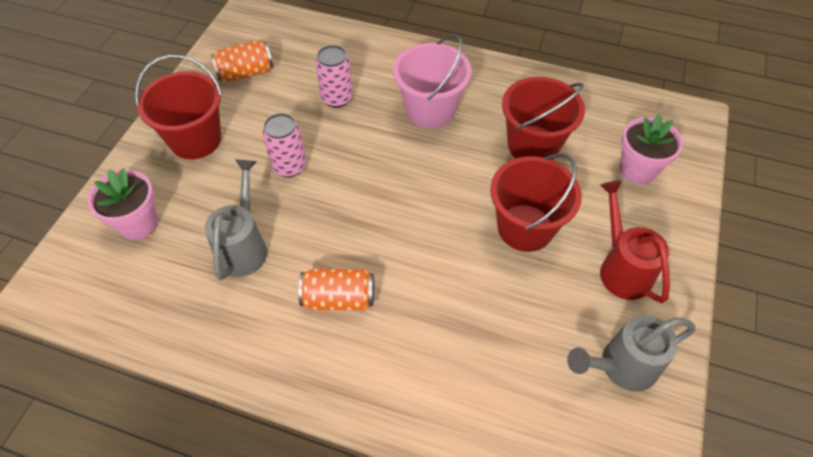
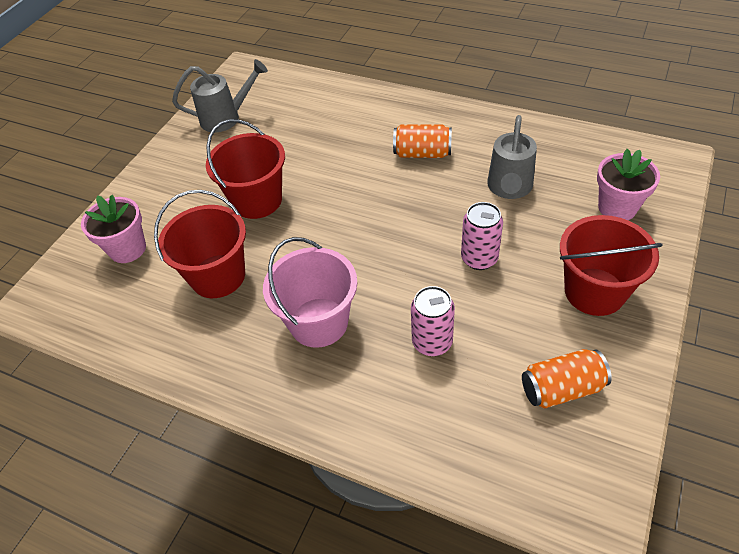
camera: 170 degrees left, 5 degrees down
(621, 268) = (192, 171): red watering can -> none

